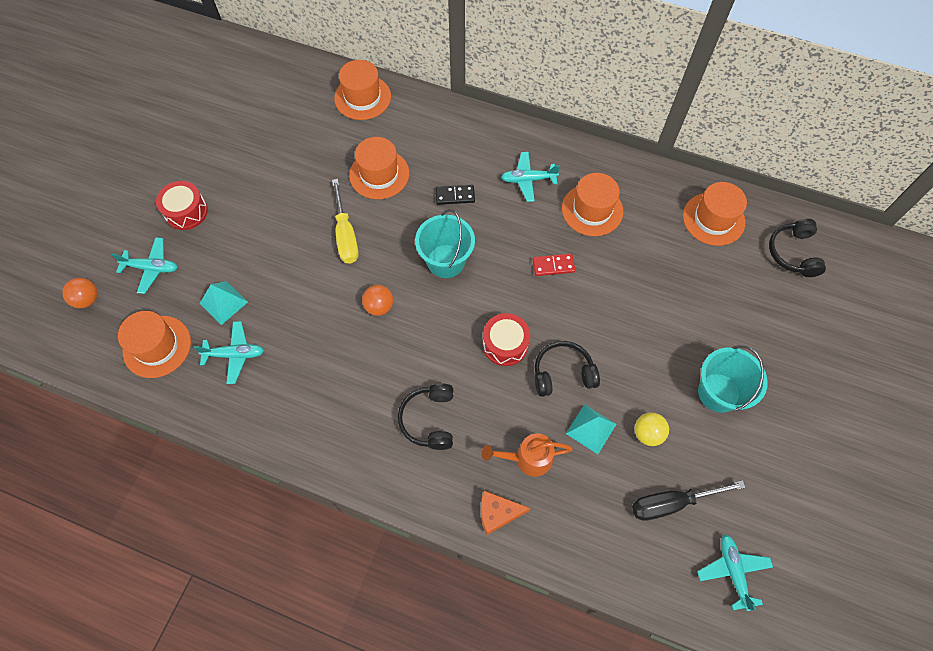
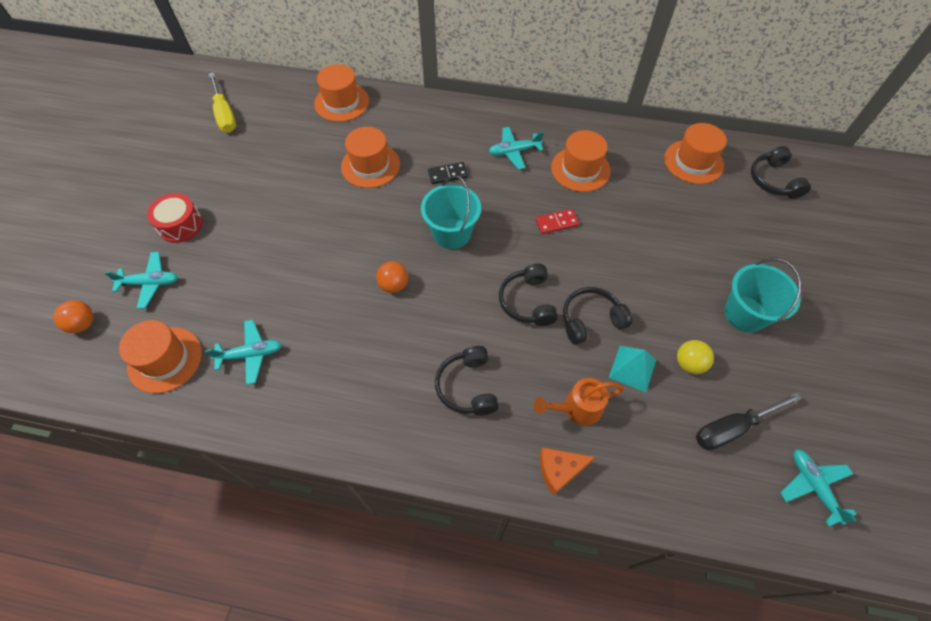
camera: 10 degrees left, 5 degrees down
(224, 302) = (231, 305): turquoise pyramid -> none
(346, 235) = (347, 224): yellow screwdriver -> yellow screwdriver (225, 114)
(505, 344) = (527, 301): red drum -> black headphones

